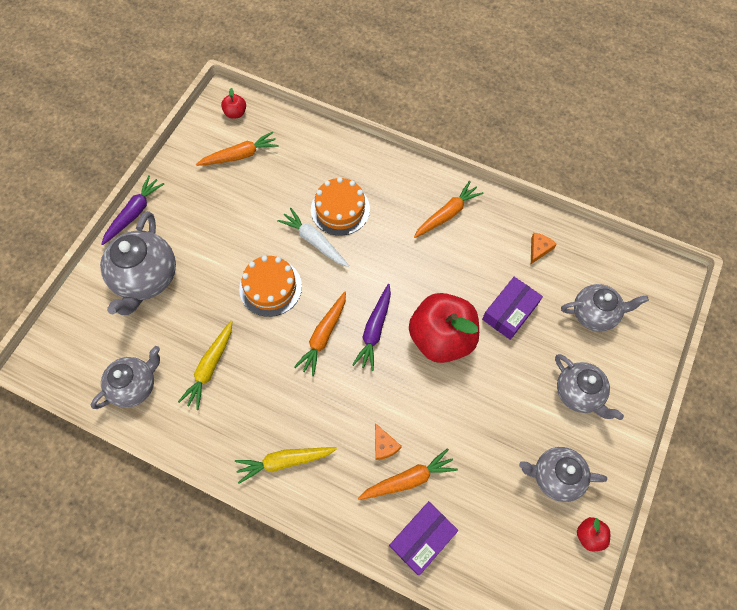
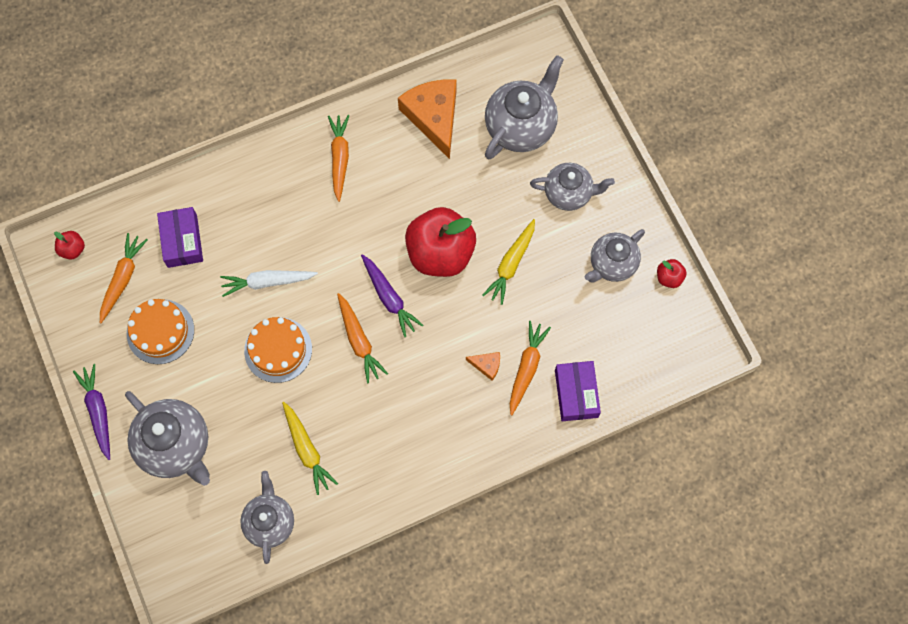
camera: 50 degrees left, 5 degrees up
(284, 461) = (435, 449): yellow carrot -> yellow carrot (511, 264)
(340, 209) = (256, 238): orange cake -> orange cake (160, 331)
(510, 312) = (465, 185): purple box -> purple box (182, 241)
(539, 249) = (434, 117): orange cheese -> orange cheese, size x2.33
(594, 314) = (521, 126): grey teapot -> grey teapot, size x1.50

